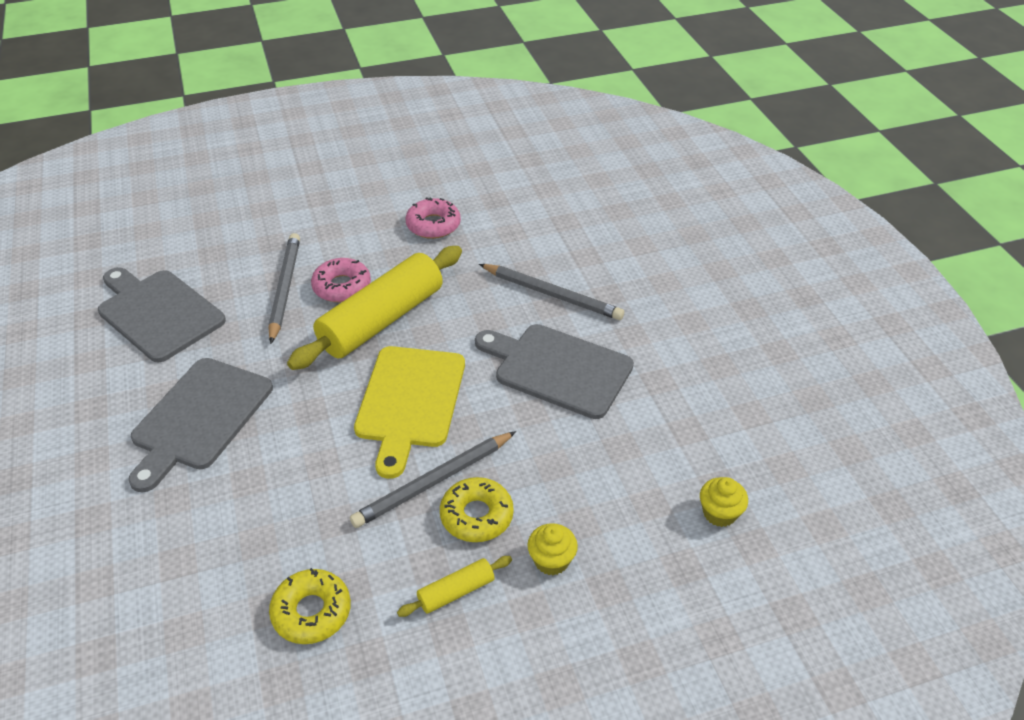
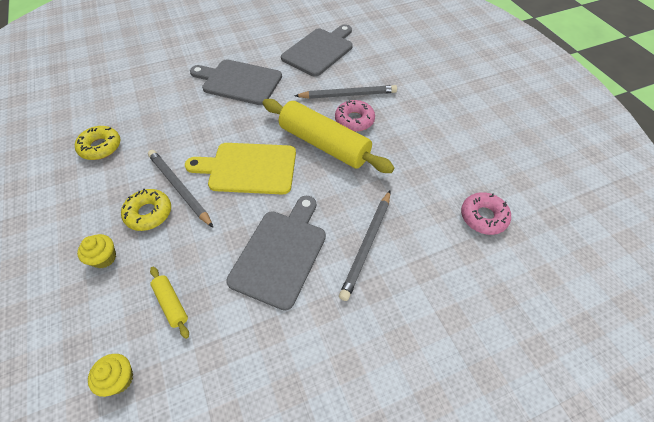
camera: 85 degrees right, 10 degrees up
(433, 225) = (434, 159): pink donut -> pink donut (483, 217)
(456, 592) = (95, 208): yellow rolling pin -> yellow rolling pin (171, 304)

